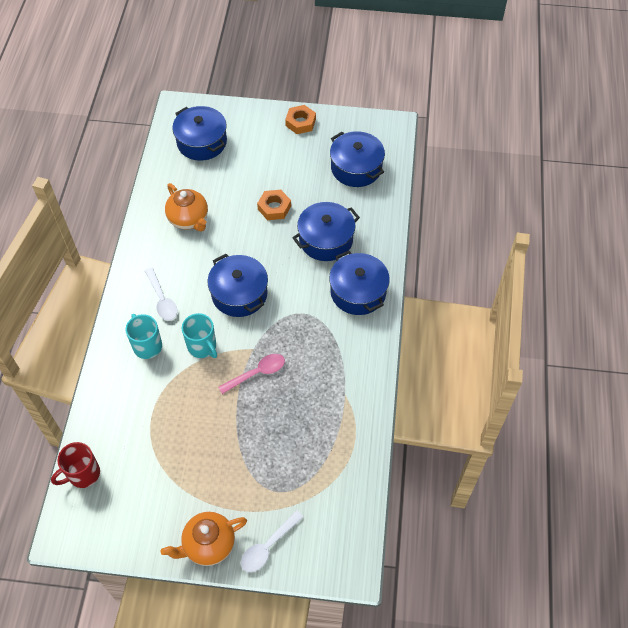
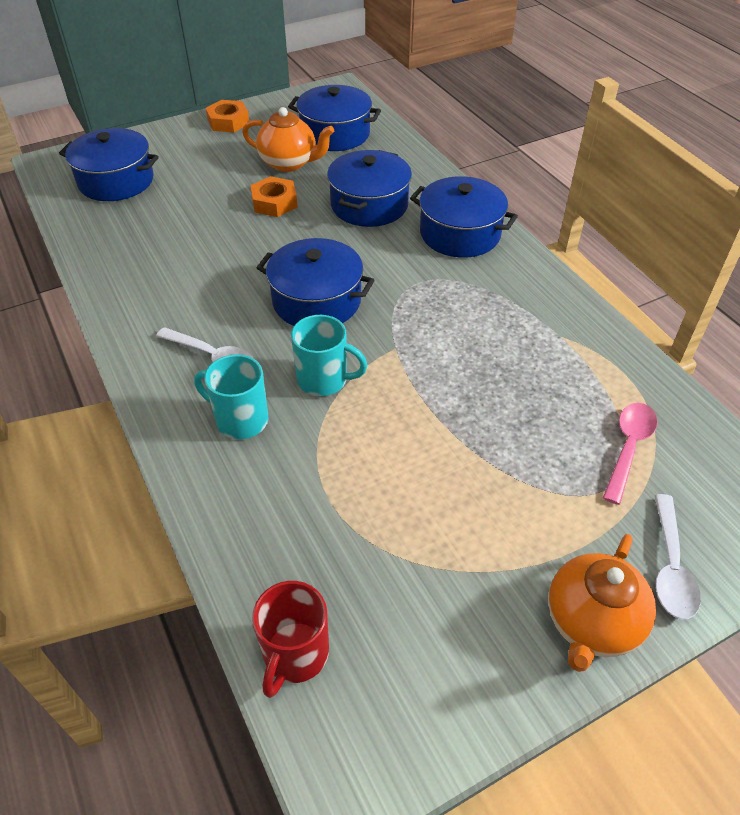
camera: 35 degrees left, 10 degrees down
(189, 219) = (170, 258): orange teapot -> orange teapot (289, 163)
(257, 373) = (428, 371): pink spoon -> pink spoon (628, 448)

